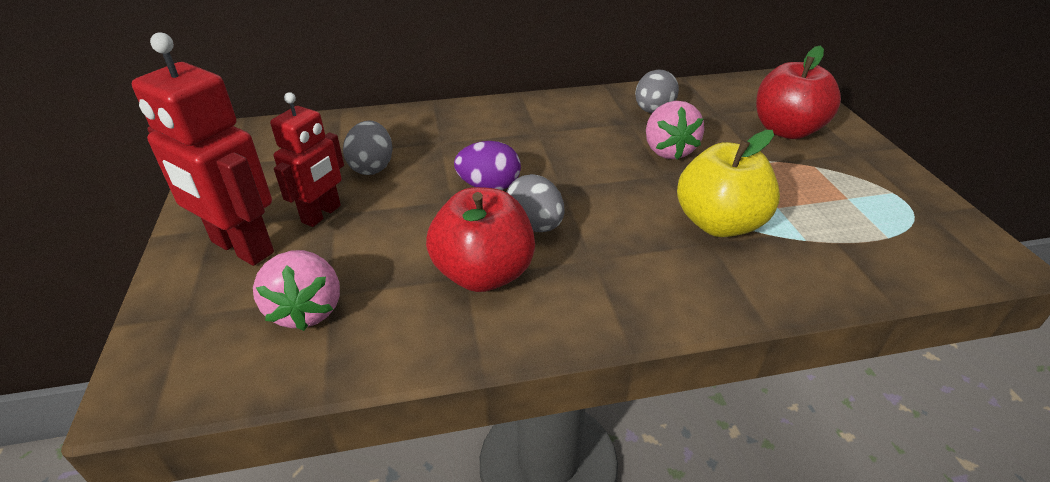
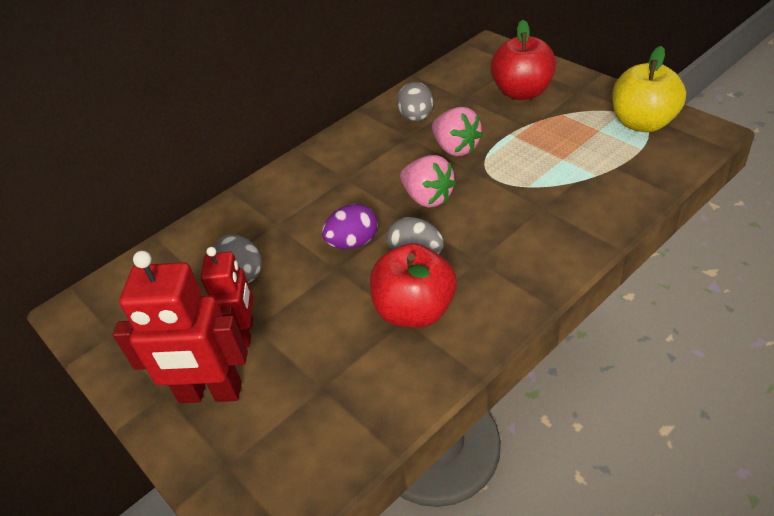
camera: 25 degrees left, 5 degrees up
(307, 310) = (316, 406): pink strawberry -> pink strawberry (428, 198)
(719, 223) = (536, 190): yellow apple -> yellow apple (643, 123)

